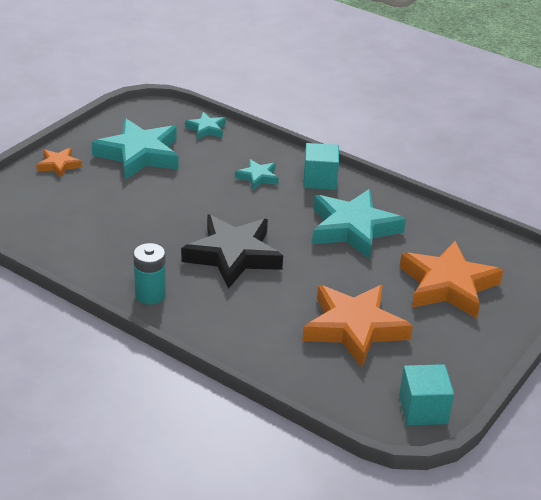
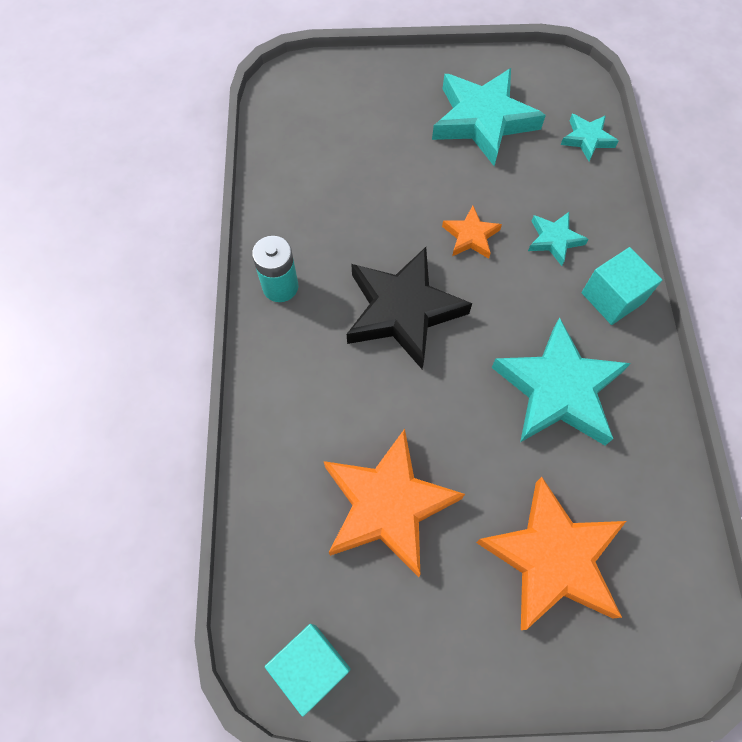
camera: 55 degrees right, 30 degrees up
(59, 165) = (401, 78): orange star -> orange star (470, 236)

